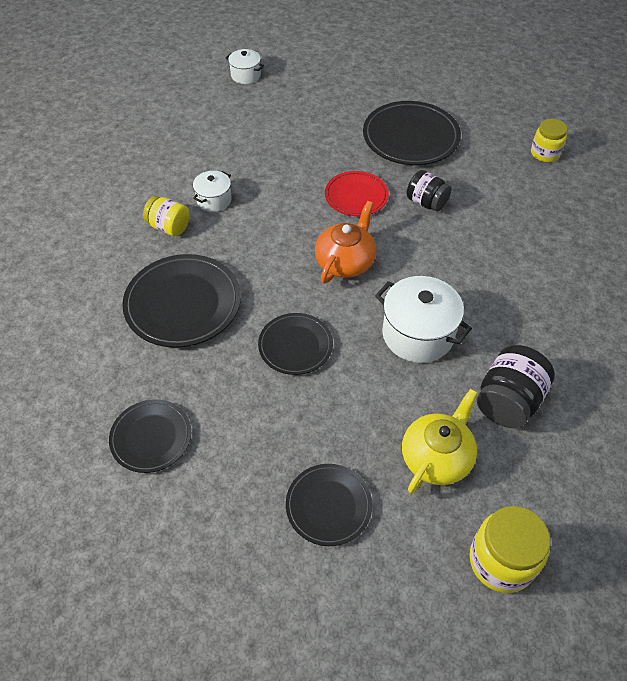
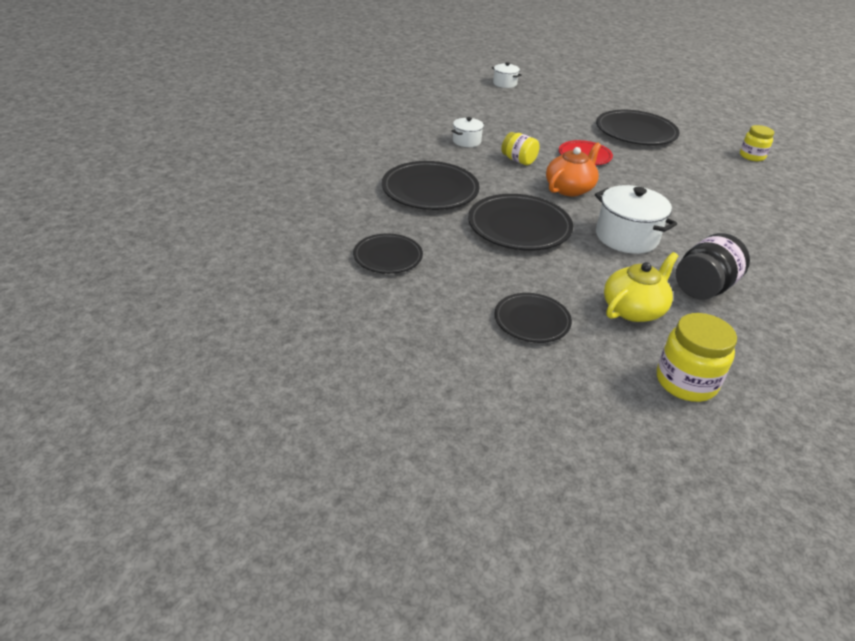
camera: 10 degrees right, 15 degrees down
(169, 227) = (427, 150): yellow jar -> yellow jar (518, 160)
(295, 346) = (519, 227): black plate -> black plate, size x1.63
(426, 202) = (644, 167): black jar -> none

